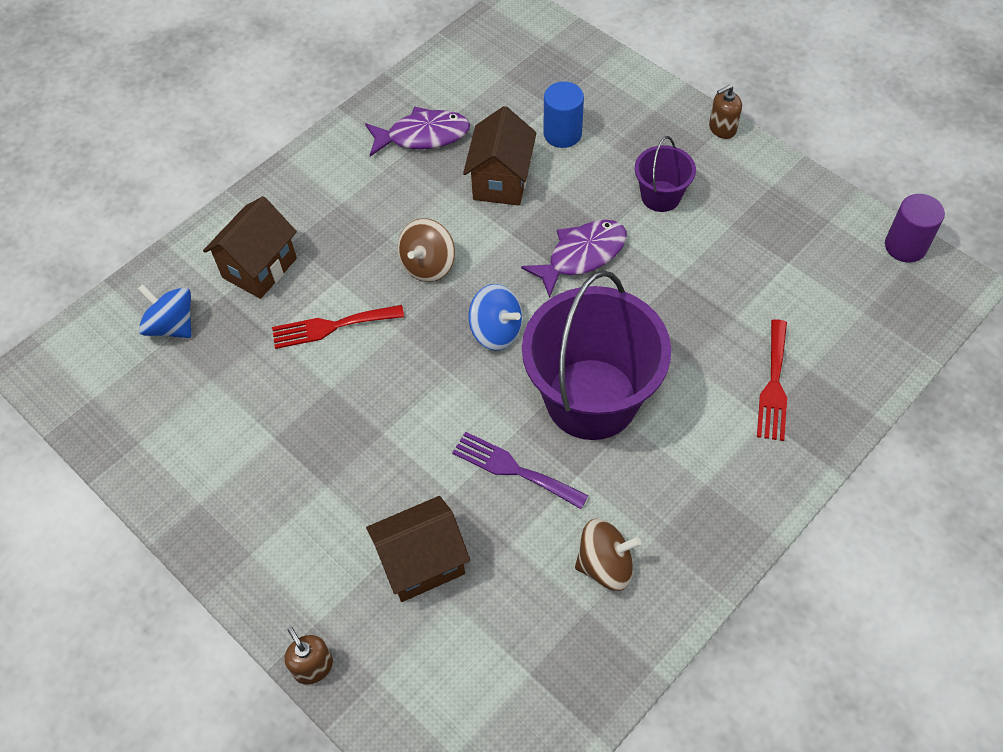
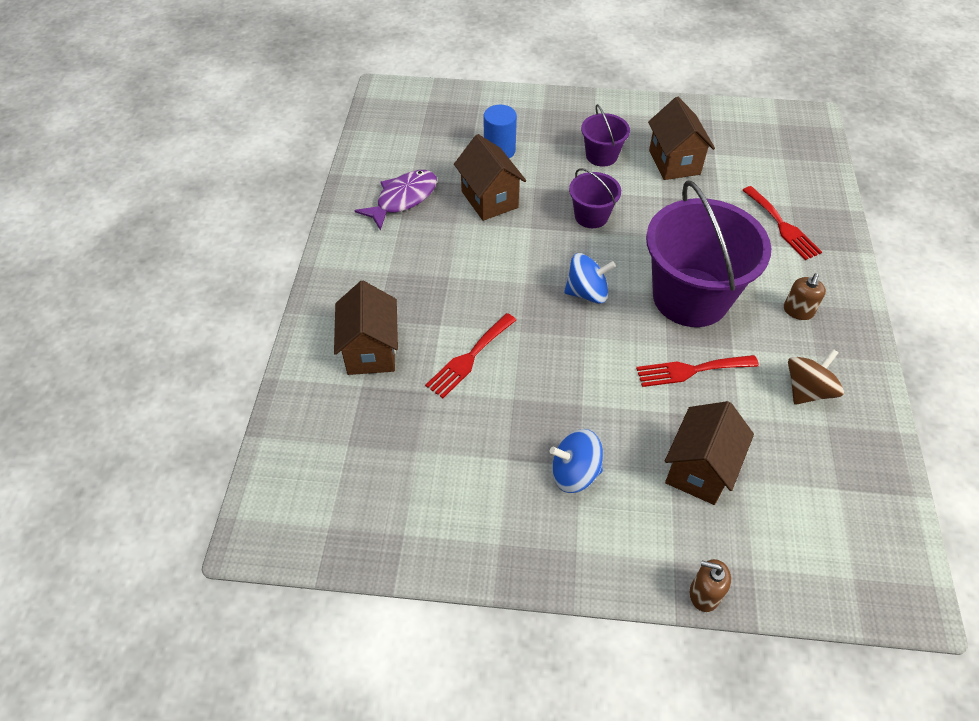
camera: 40 degrees left, 5 degrees down
(172, 325) = (341, 432): blue spinning top -> blue spinning top (574, 473)
(428, 265) = (496, 278): brown spinning top -> none
(513, 469) = (691, 370): purple fork -> red fork
(581, 256) = (591, 216): purple fish -> purple bucket
(722, 128) = (596, 99): brown soap dispenser -> brown soap dispenser (798, 311)
(731, 247) = (674, 162): none -> brown house
(905, 246) = (765, 112): purple cylinder -> none

